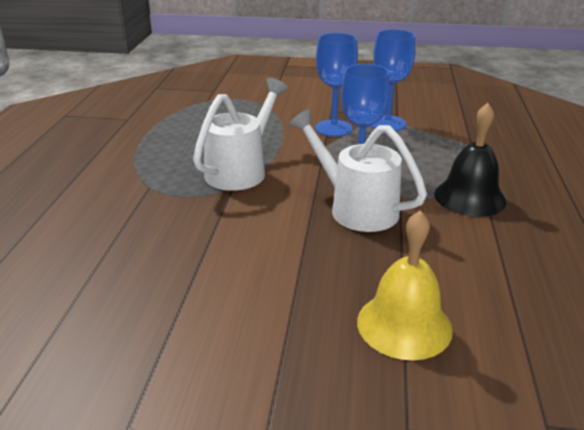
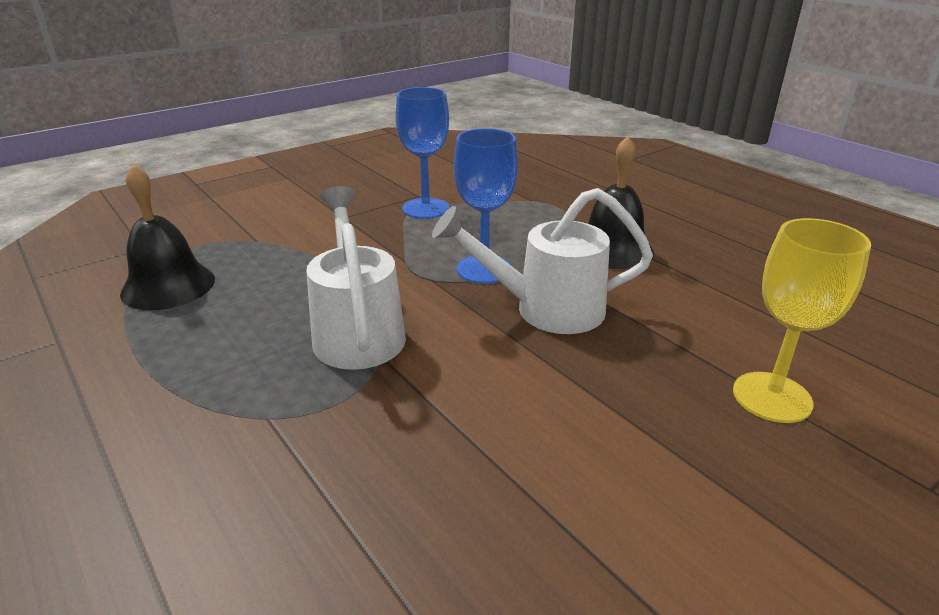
camera: 45 degrees left, 0 degrees up
(197, 113) = (168, 286): none -> black bell
(333, 128) = (380, 235): blue goblet -> none
(404, 325) = (772, 397): yellow bell -> yellow goblet

